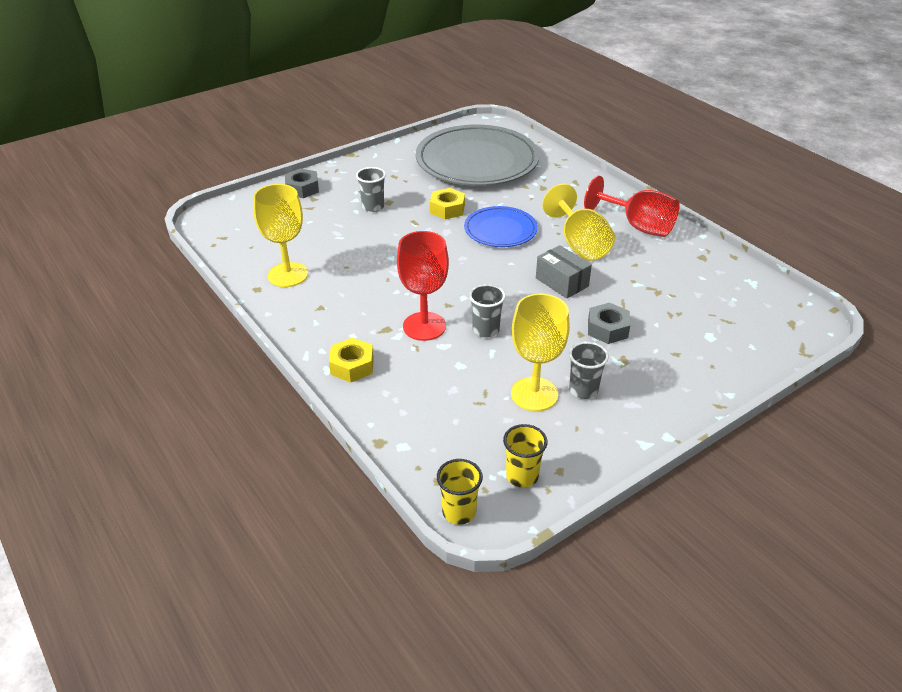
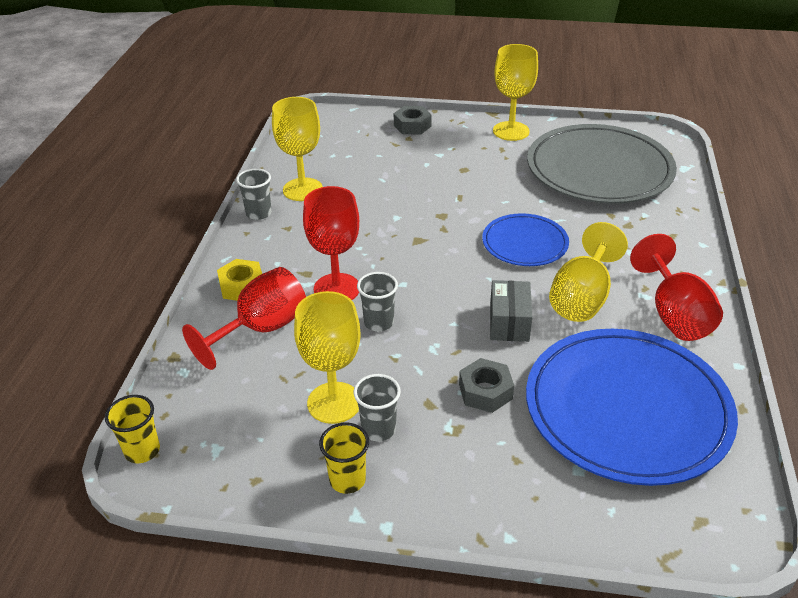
camera: 45 degrees right, 0 degrees up
(373, 207) = (445, 167): grey cup -> grey cup (259, 213)
(382, 161) = (511, 131): none -> yellow goblet
(414, 383) = (261, 329): none -> red goblet
(447, 209) = (505, 200): yellow nut -> none
(522, 476) = (223, 461): yellow cup -> yellow cup (347, 480)
(687, 291) = (627, 409): none -> blue plate

